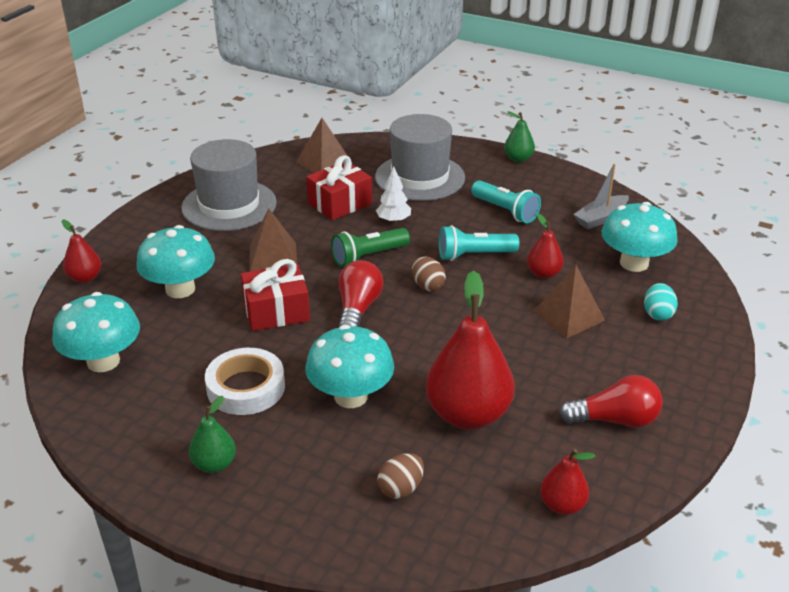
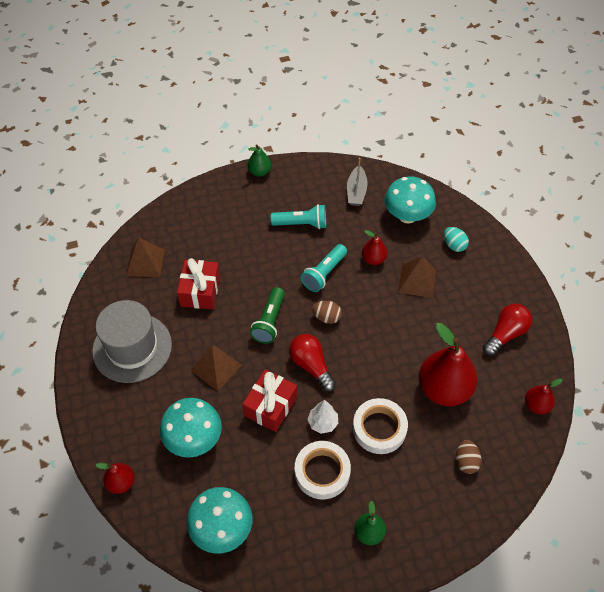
camera: 45 degrees left, 20 degrees up
(351, 396) = (379, 428): turquoise mushroom -> white tape
(393, 220) = (249, 281): white tree -> white tree (323, 423)
(420, 177) = (221, 231): grey hat -> none

